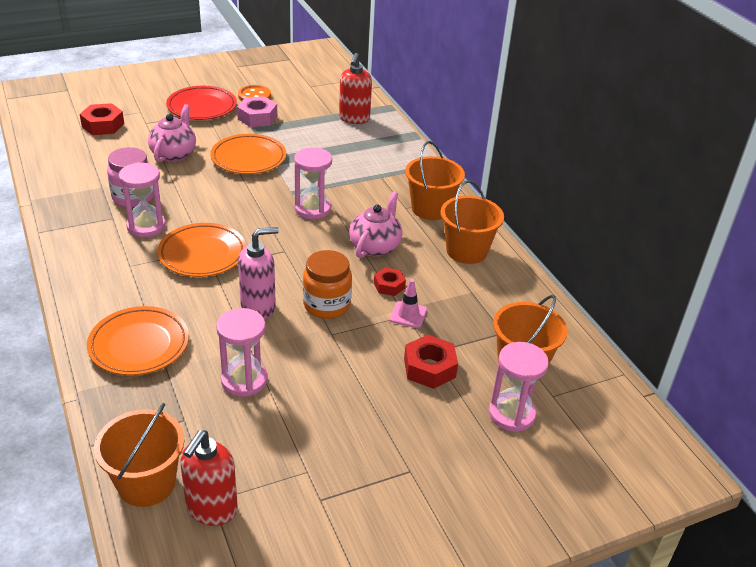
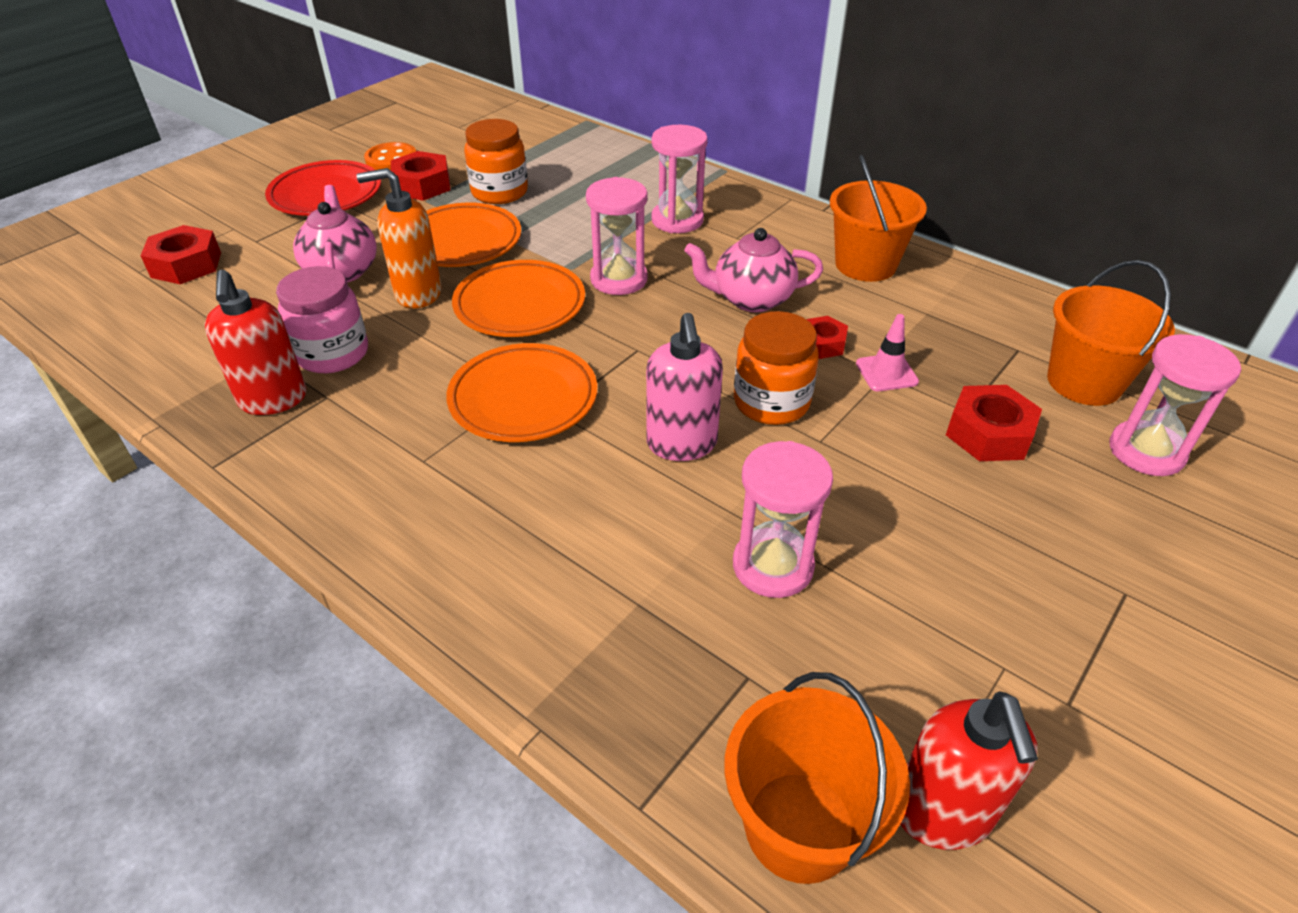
camera: 25 degrees left, 5 degrees up
(139, 345) = (558, 584): orange plate -> orange plate (520, 305)
(146, 226) = (395, 390): pink hourglass -> pink hourglass (677, 220)
(200, 180) = (417, 294): none -> orange soap dispenser
(257, 117) = (422, 185): pink nut -> red nut
(258, 307) = (682, 444): pink soap dispenser -> pink soap dispenser turned 135 degrees clockwise
(296, 135) = (499, 192): none -> orange jar
(354, 119) = (557, 150): red soap dispenser -> red soap dispenser (273, 400)
(375, 246) = (751, 299): pink teapot -> pink teapot turned 90 degrees counterclockwise
(431, 208) = (768, 228): orange bucket -> none

